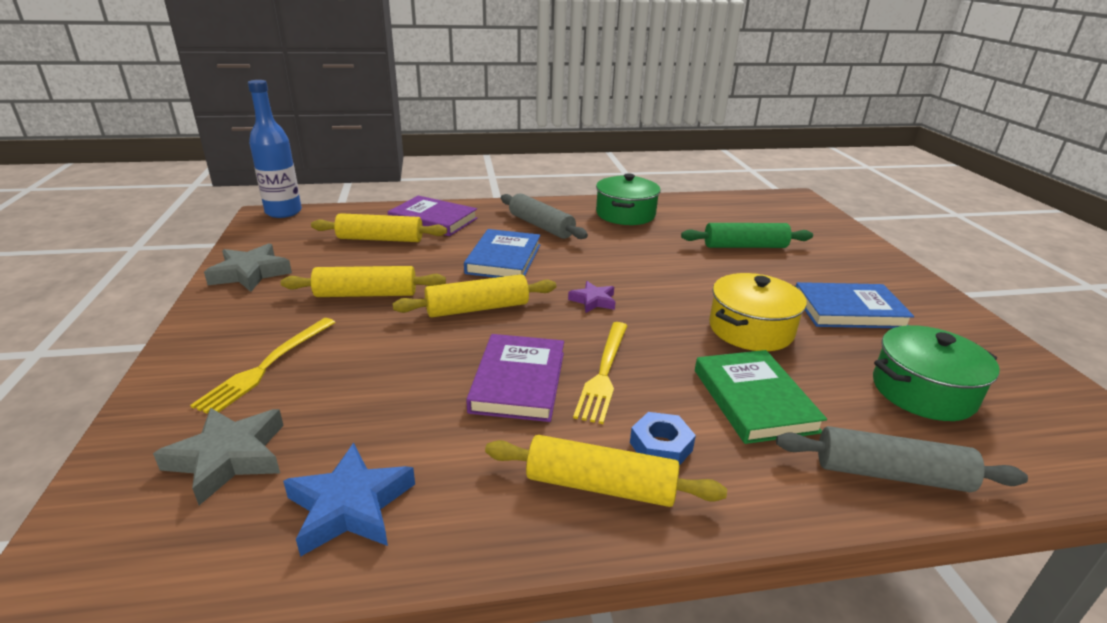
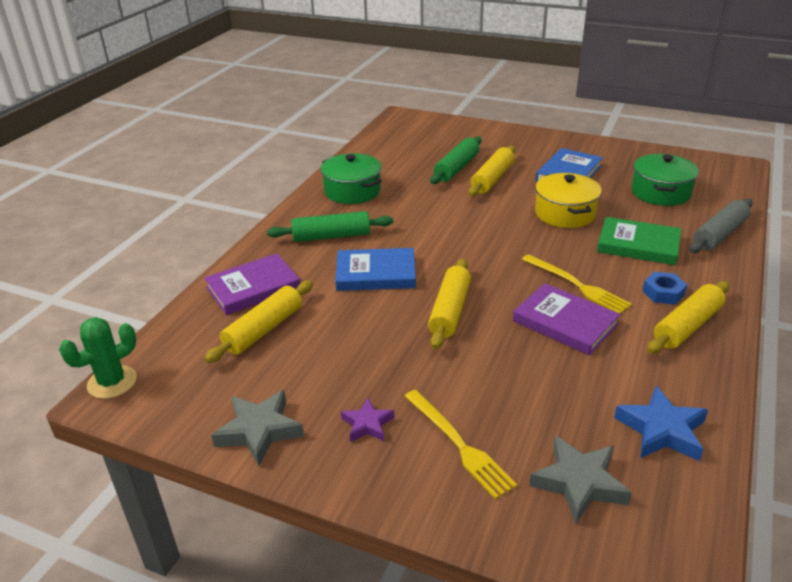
camera: 55 degrees left, 5 degrees up
(283, 212) = (112, 382): blue bottle -> green cactus
(366, 294) = (375, 363): yellow rolling pin -> yellow rolling pin (492, 179)
(503, 259) = (376, 274): blue book -> blue book turned 45 degrees counterclockwise
(541, 226) = (331, 236): grey rolling pin -> green rolling pin
(593, 301) = (481, 256): purple star -> purple star (367, 424)

